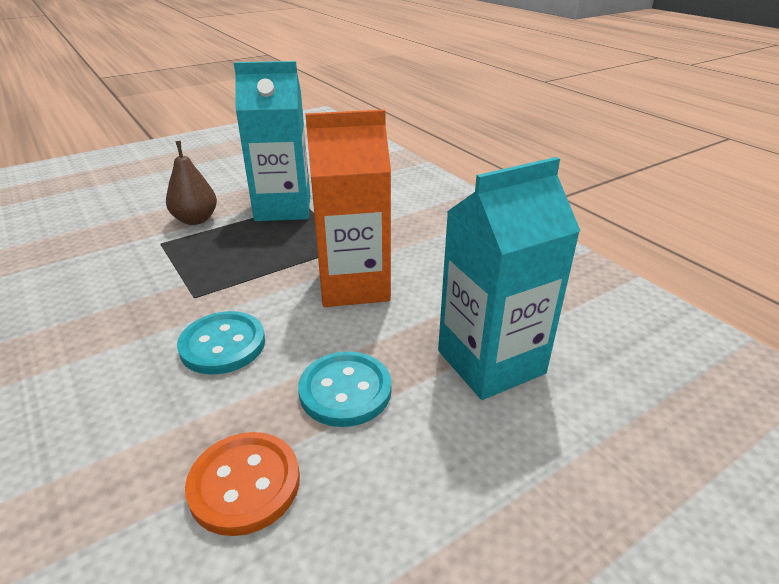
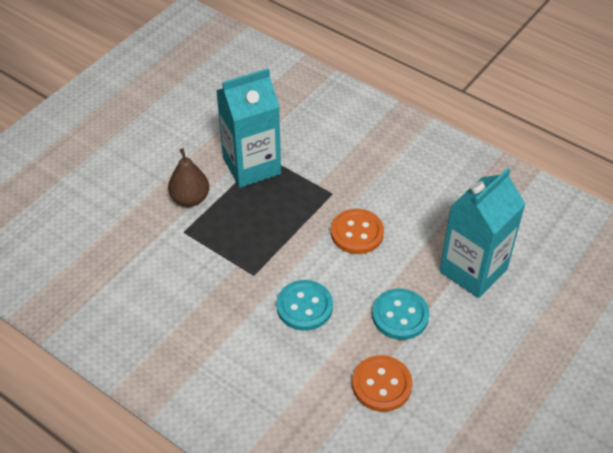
camera: 20 degrees left, 15 degrees up
(353, 285) = (357, 233): orange carton -> orange button

